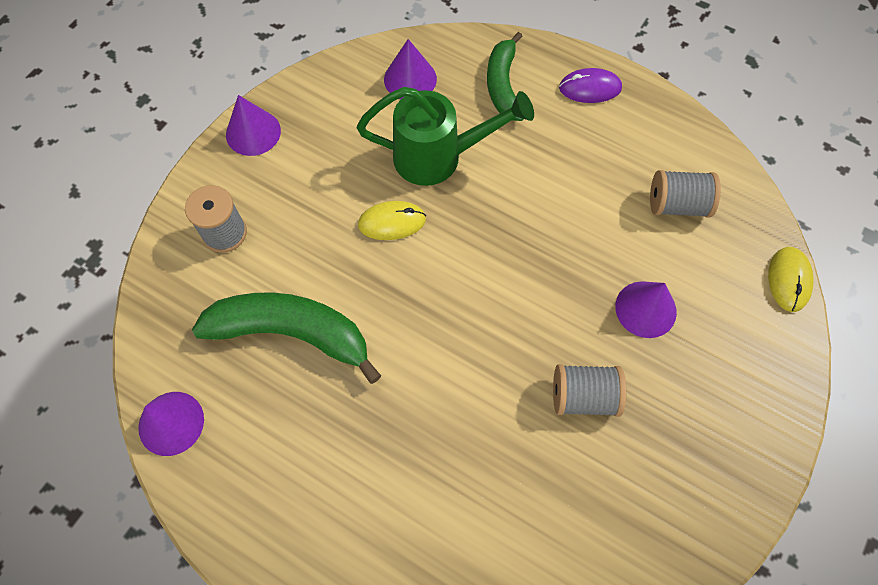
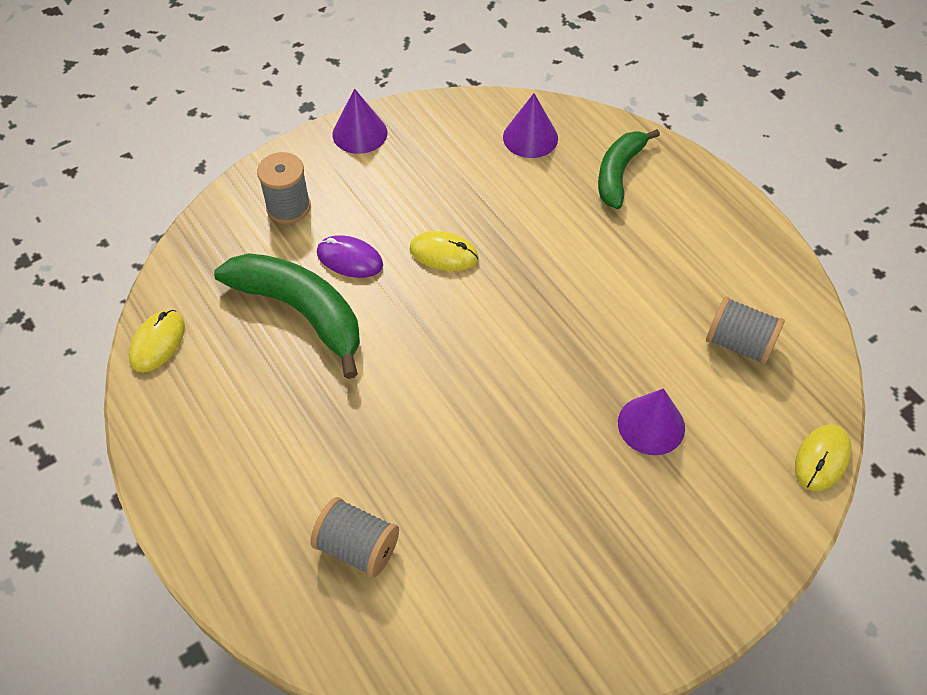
camera: 25 degrees right, 10 degrees down
(171, 423) = (157, 342): purple cone -> yellow mouse
(439, 157) = (520, 214): green watering can -> none
(583, 396) = (543, 477): grey spool -> grey spool (357, 547)
(590, 88) = (706, 206): purple mouse -> purple mouse (349, 259)

